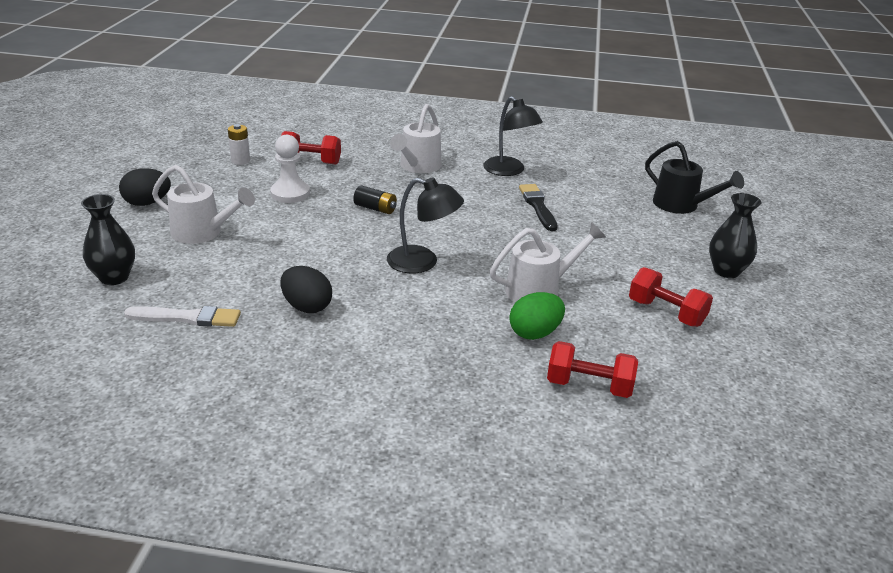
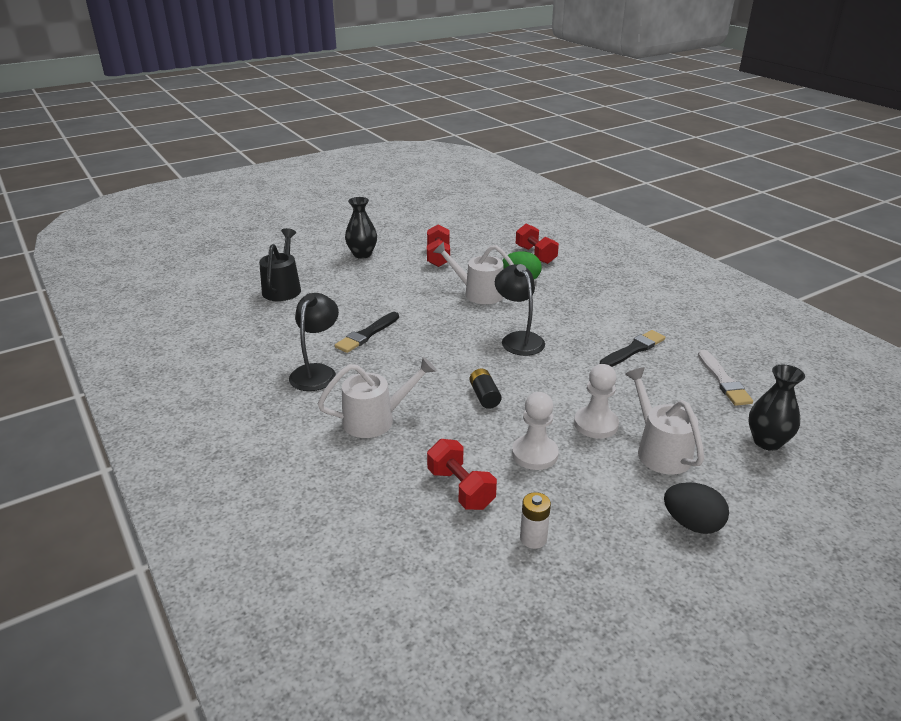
camera: 130 degrees left, 0 degrees up
(187, 318) = (723, 380): white brush -> white brush turned 150 degrees counterclockwise
(269, 228) = (596, 424): none -> white pawn
(307, 307) = (633, 350): black egg -> black brush

